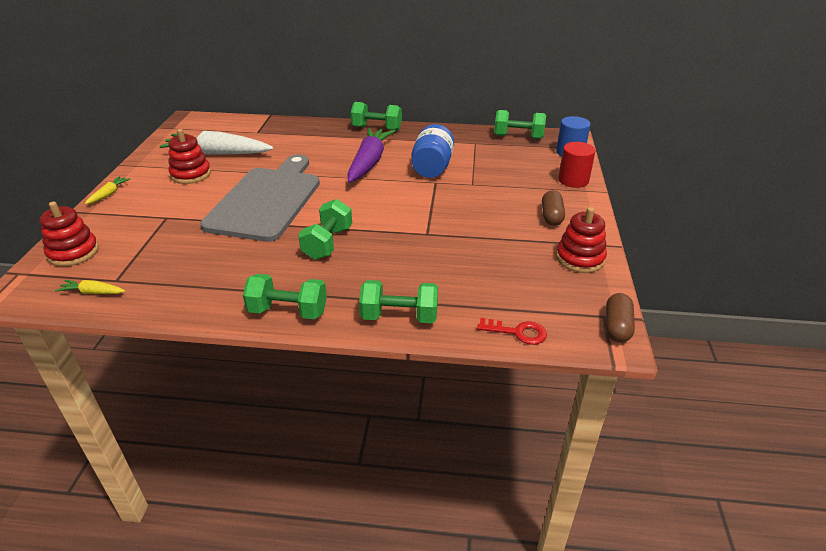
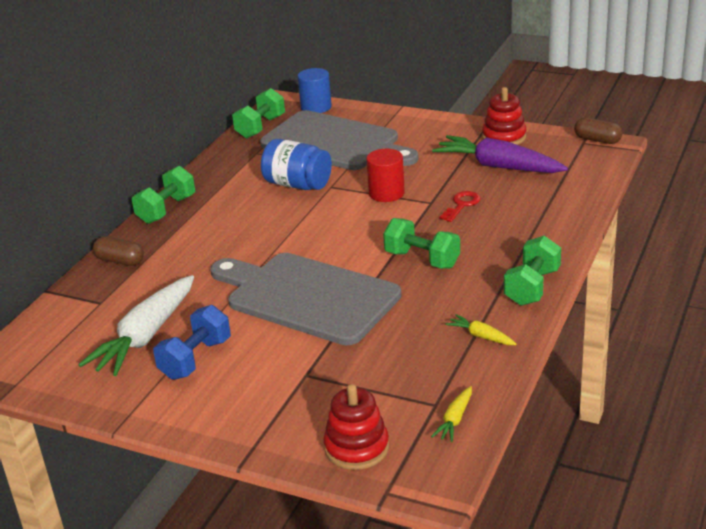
camera: 70 degrees left, 5 degrees down
(109, 194) = (209, 432): yellow carrot -> yellow carrot (481, 336)
(191, 174) = (195, 359): red stacking toy -> blue dumbbell
(369, 162) = (257, 222): purple carrot -> purple carrot (498, 166)
(399, 316) = (558, 229): green dumbbell -> none
(511, 171) = (335, 143): none -> grey cutting board
(518, 332) = (593, 179): red key -> red key (462, 205)
(551, 216) = (432, 137): brown capsule -> brown capsule (120, 261)
(573, 180) = (373, 116): red cylinder -> red cylinder (386, 193)

